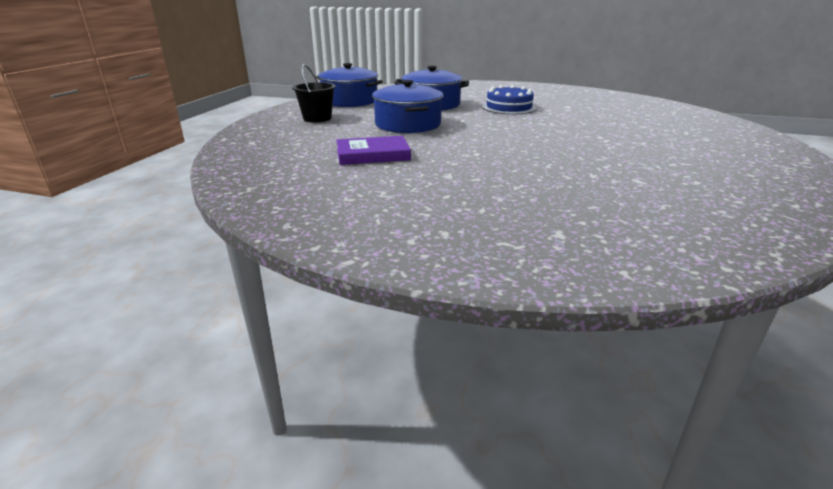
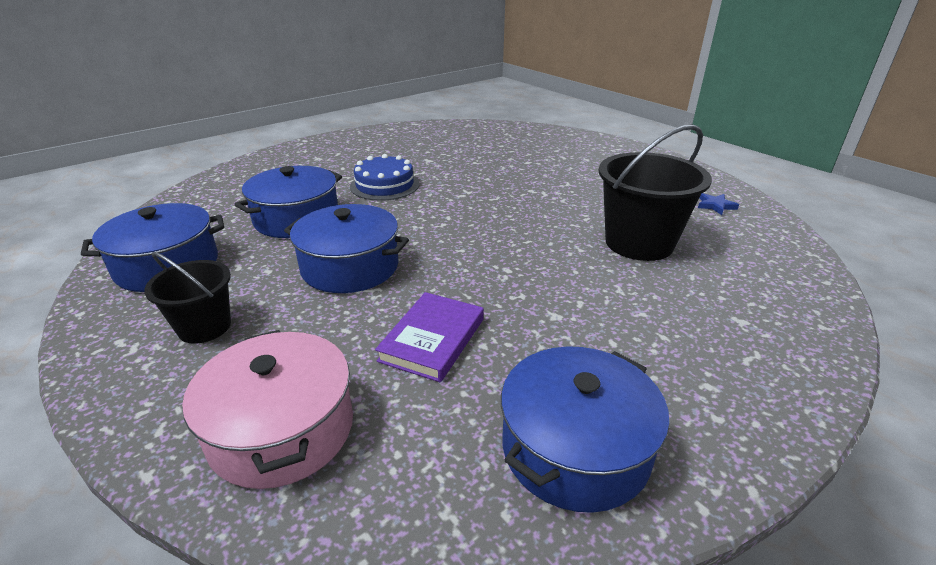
camera: 55 degrees left, 5 degrees up
(269, 148) = (282, 429): none -> pink pot
(327, 204) = (575, 448): none -> blue pot
(603, 180) = (639, 243): none -> black bucket
(760, 197) = (715, 206): none -> blue star

